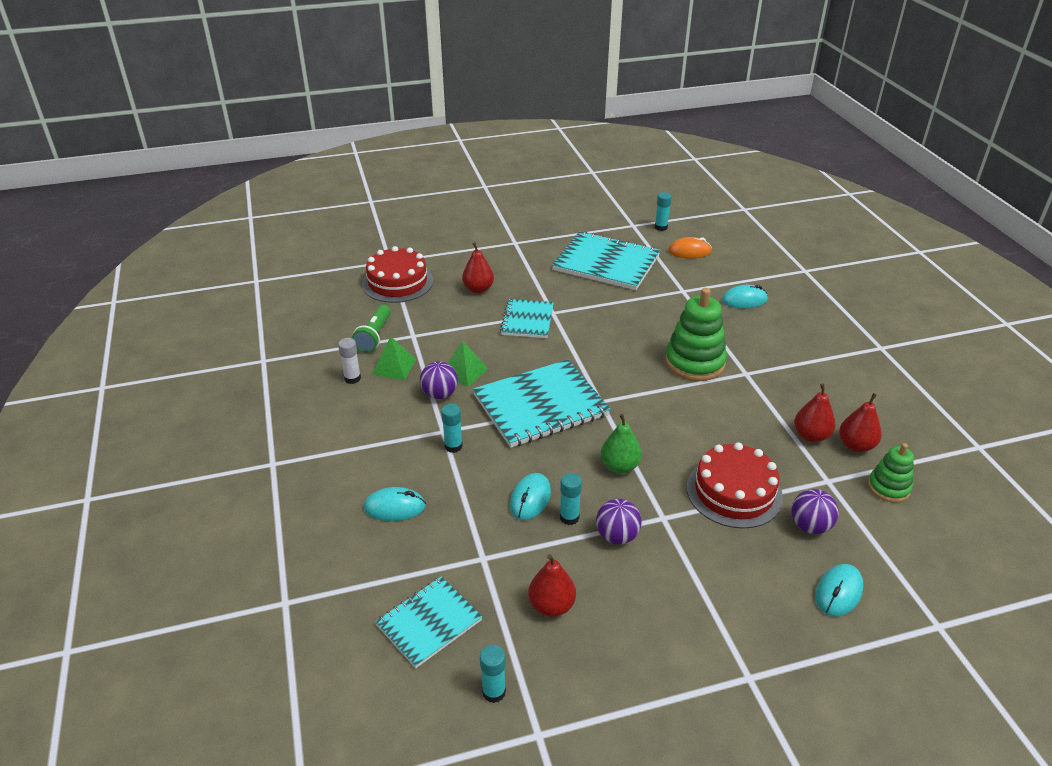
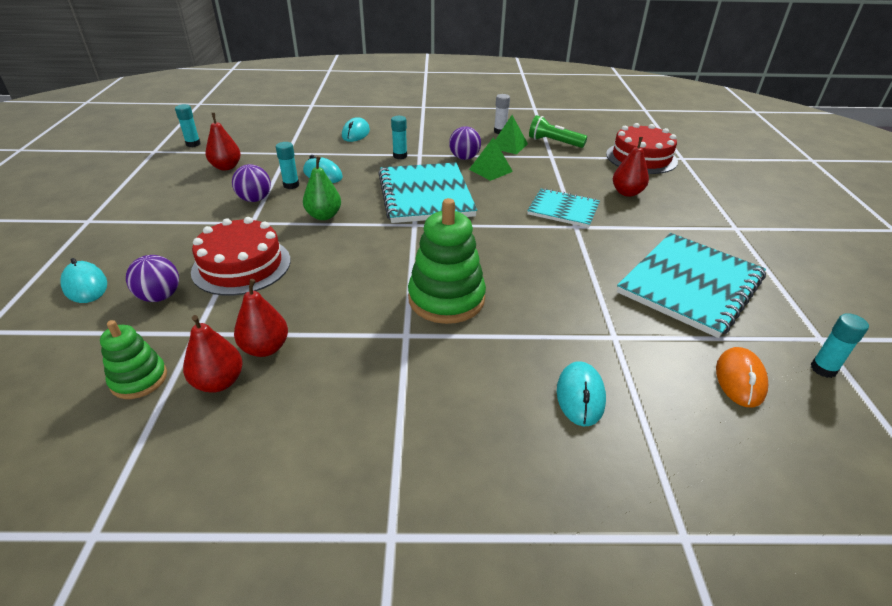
camera: 105 degrees right, 0 degrees up
(429, 623) = (257, 134): turquoise notebook -> none

